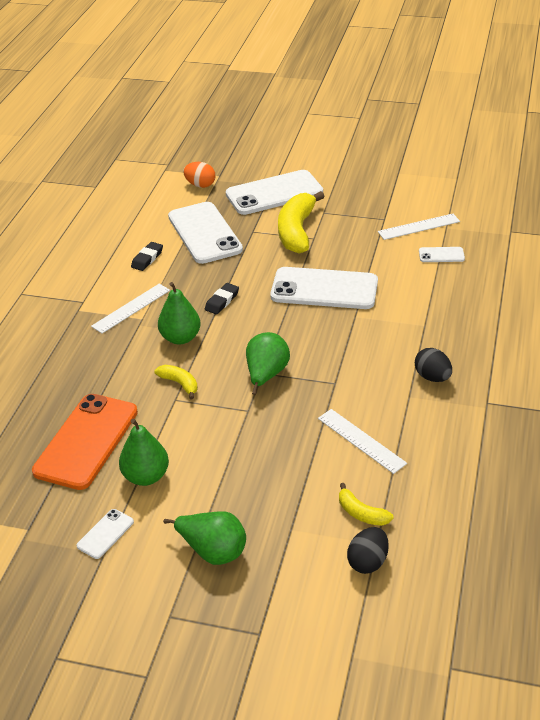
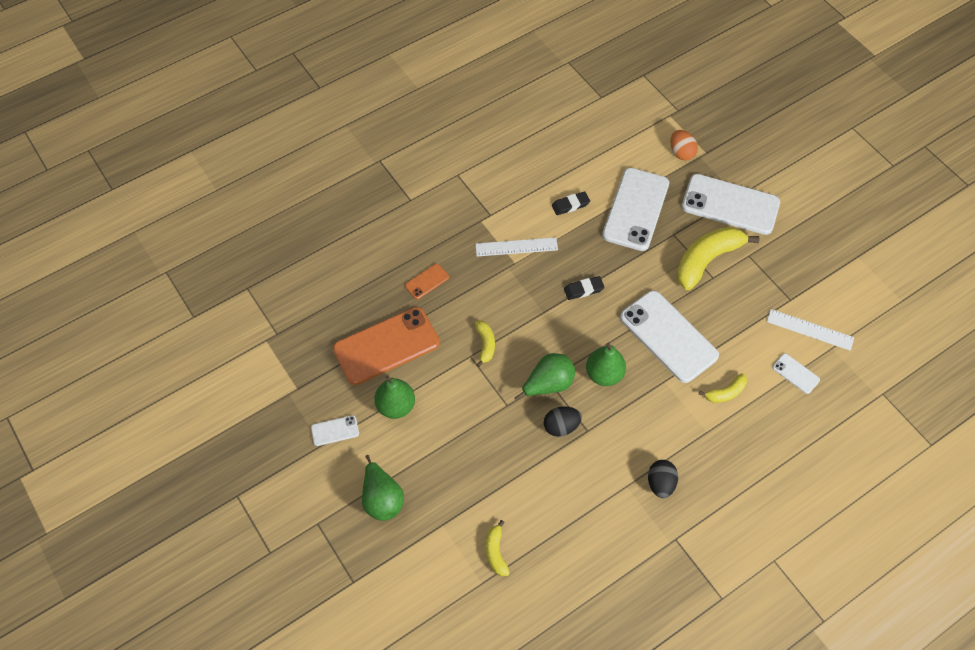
camera: 40 degrees right, 20 degrees up
(74, 375) = (427, 281): none -> orange phone
(180, 338) = (523, 302): green pear -> green pear (604, 374)
(361, 440) = (554, 495): white ruler -> none
(368, 562) = (463, 591): black egg -> black egg (561, 426)
(408, 295) = (725, 392): none -> yellow banana

